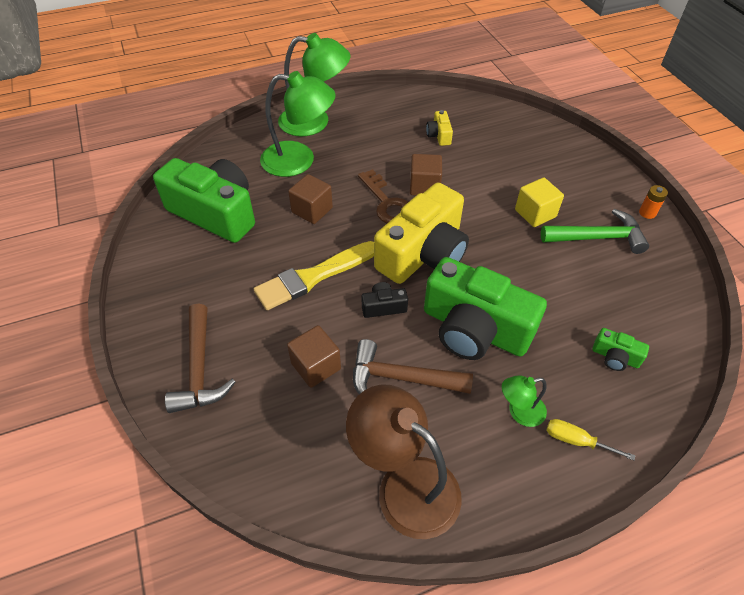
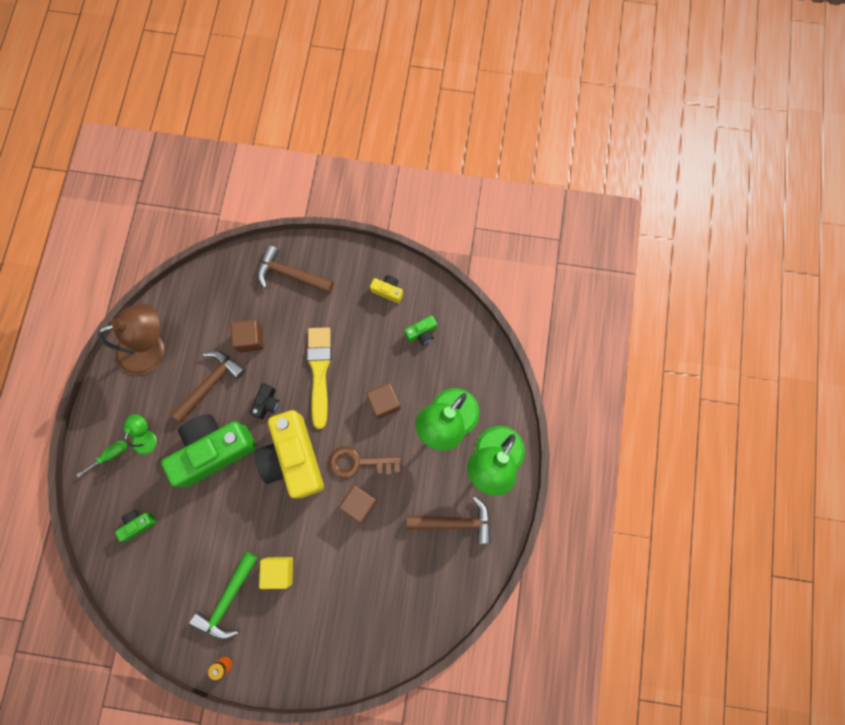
camera: 120 degrees right, 25 degrees up
(215, 213) = (422, 333): green camera -> green camera, size x0.41
(387, 124) = (455, 522): none -> brown hammer
(439, 135) = (413, 558): yellow camera -> yellow camera (388, 291)
(576, 441) = (110, 455): yellow screwdriver -> green screwdriver

